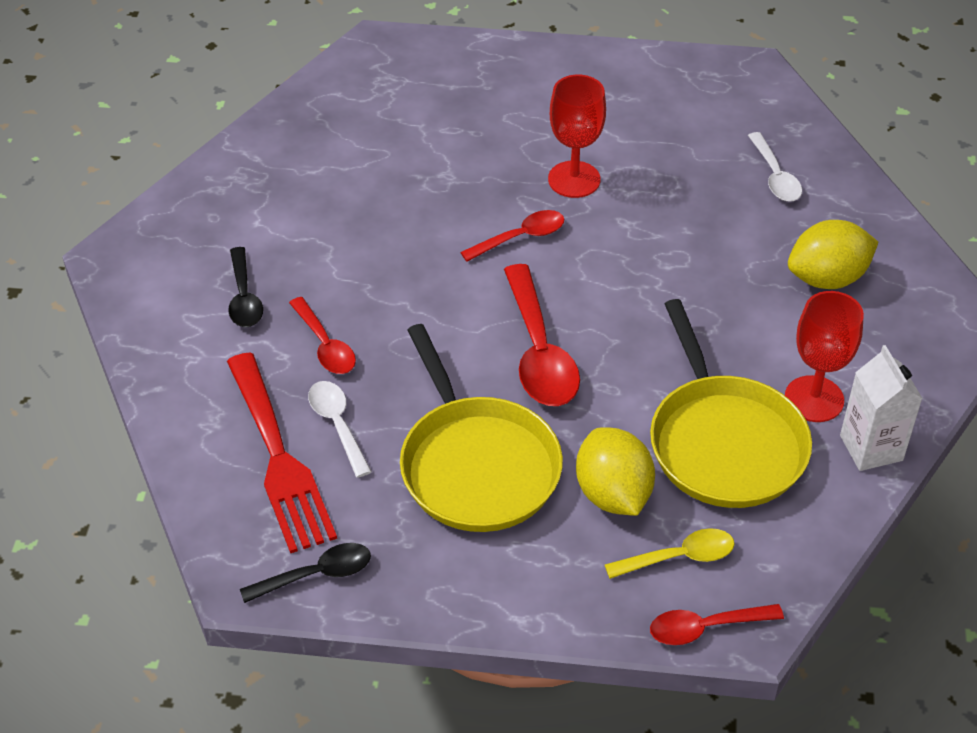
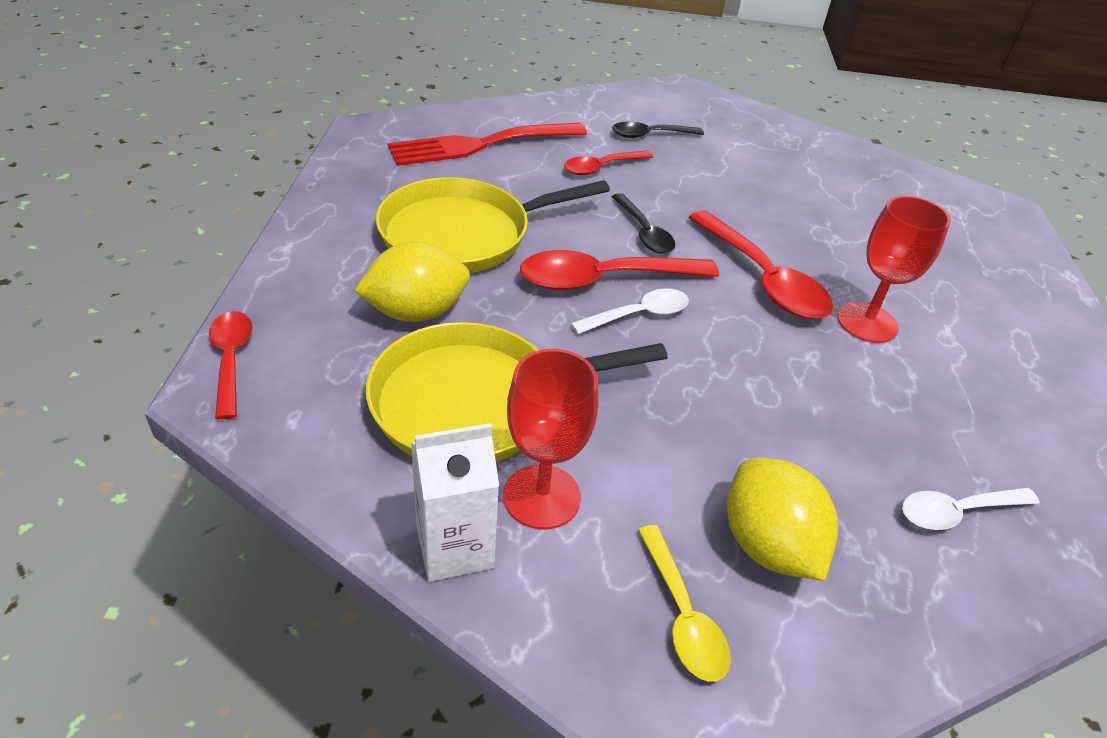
camera: 85 degrees right, 5 degrees down
(316, 575) = (364, 156): black spoon -> black spoon (644, 232)
(337, 425) = (514, 170): white spoon -> white spoon (639, 315)
(521, 237) = (763, 279): red spoon -> red spoon, size x1.67
(679, 557) = (325, 350): yellow spoon -> yellow spoon (682, 615)

